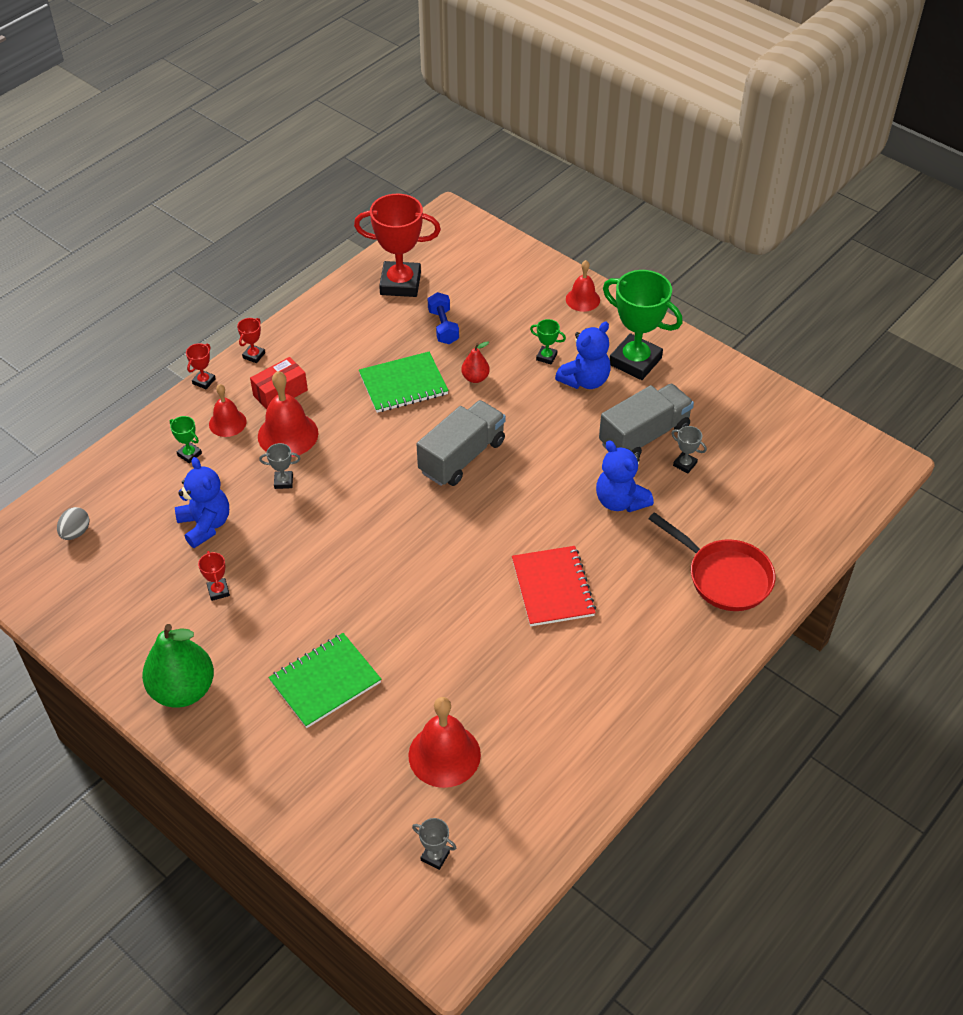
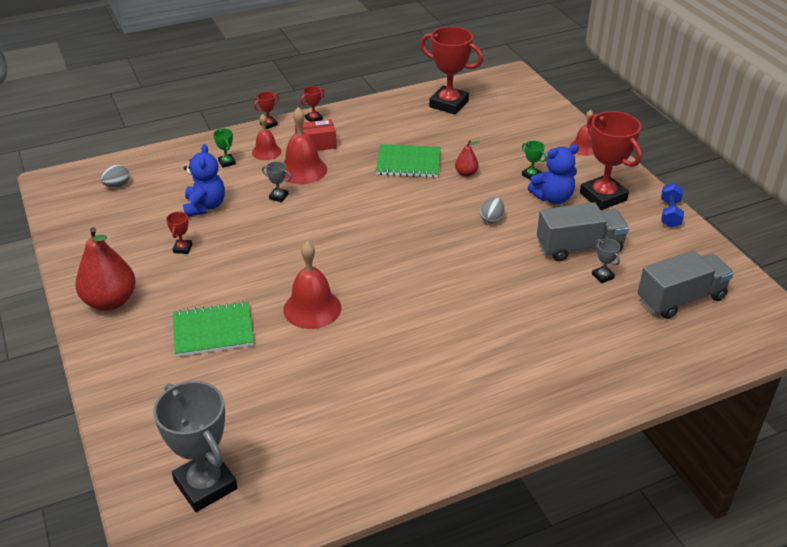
camera: 25 degrees right, 10 degrees down
(183, 690) = (110, 301): green pear -> red pear
(435, 856) = (205, 485): grey trophy -> grey trophy, size x2.35
(443, 327) = (463, 137): blue dumbbell -> blue dumbbell (670, 214)
(444, 755) = (266, 413): red bell -> red bell (312, 308)
(462, 457) = (421, 219): grey truck -> grey truck (681, 299)
(536, 431) = (491, 219): none -> grey egg
(552, 588) = (434, 327): red notebook -> none
(620, 501) = (530, 285): blue teddy bear -> none
(635, 361) = (603, 197): green trophy -> red trophy
(724, 577) = (588, 366): red pan -> none

